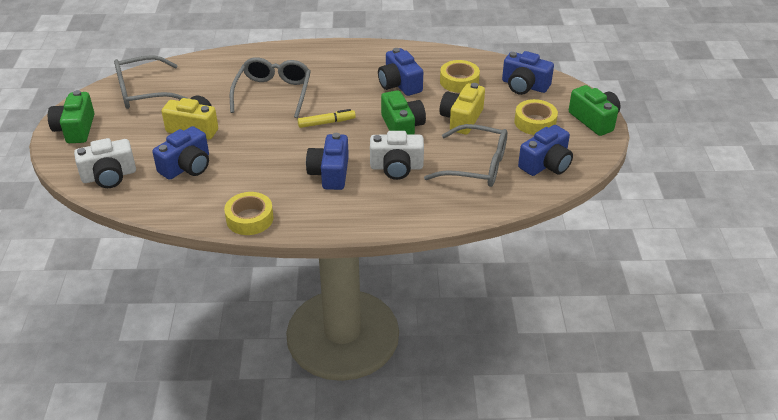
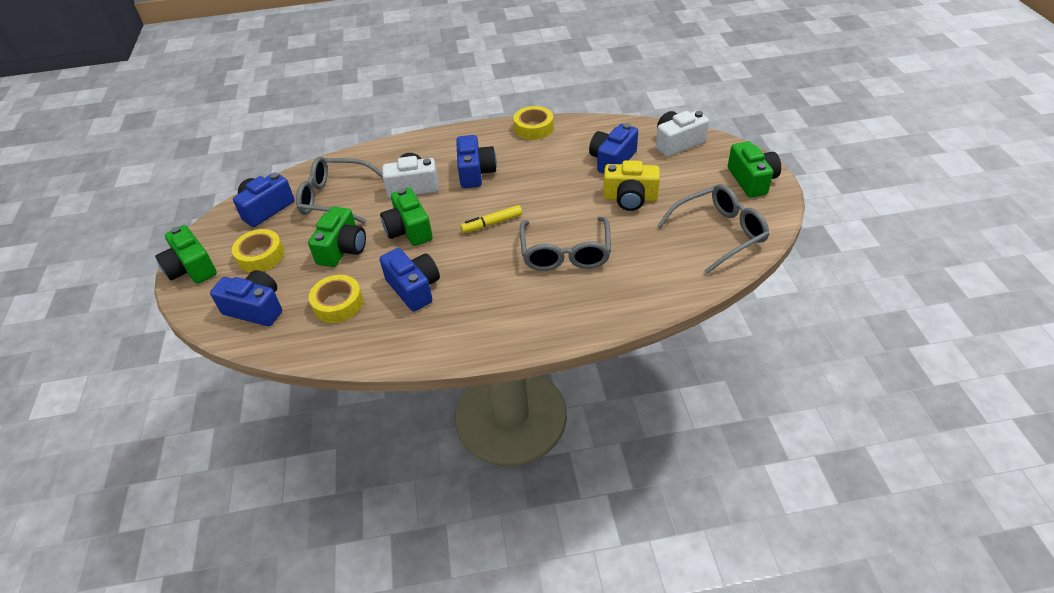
camera: 175 degrees right, 5 degrees up
(461, 119) = (342, 249): yellow camera -> green camera

